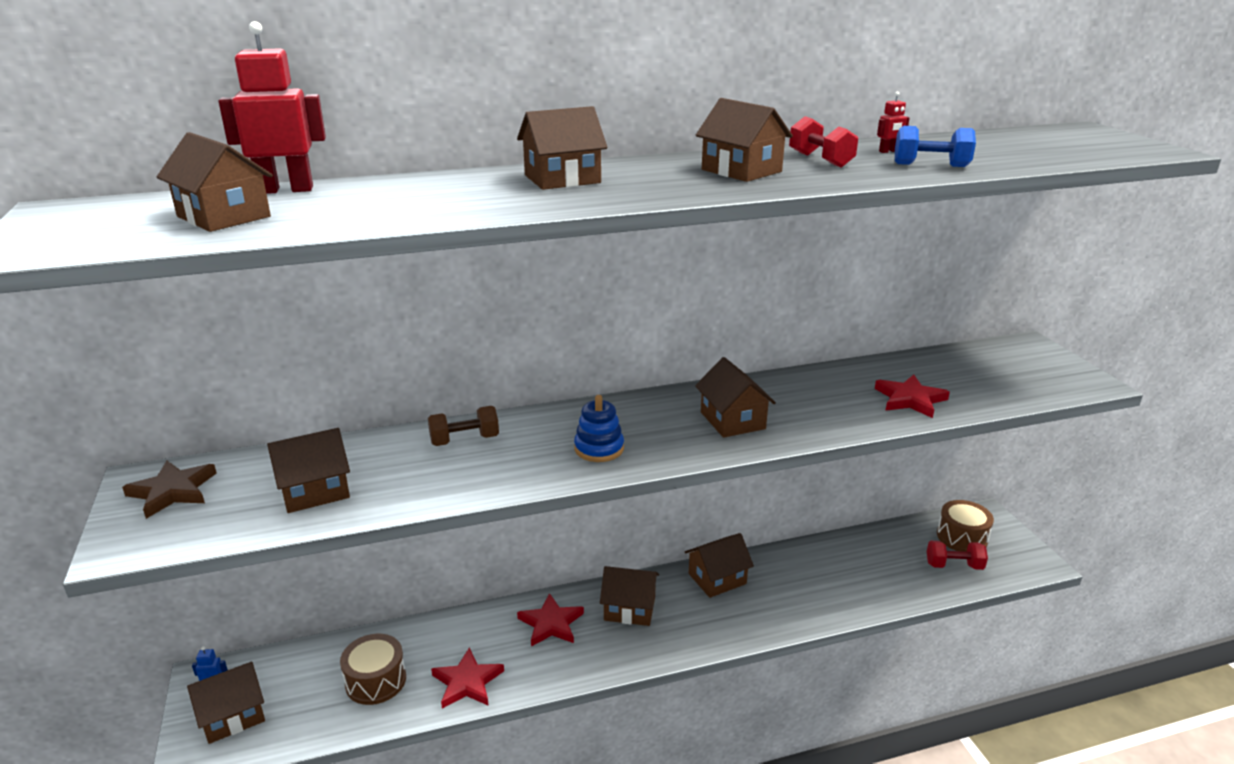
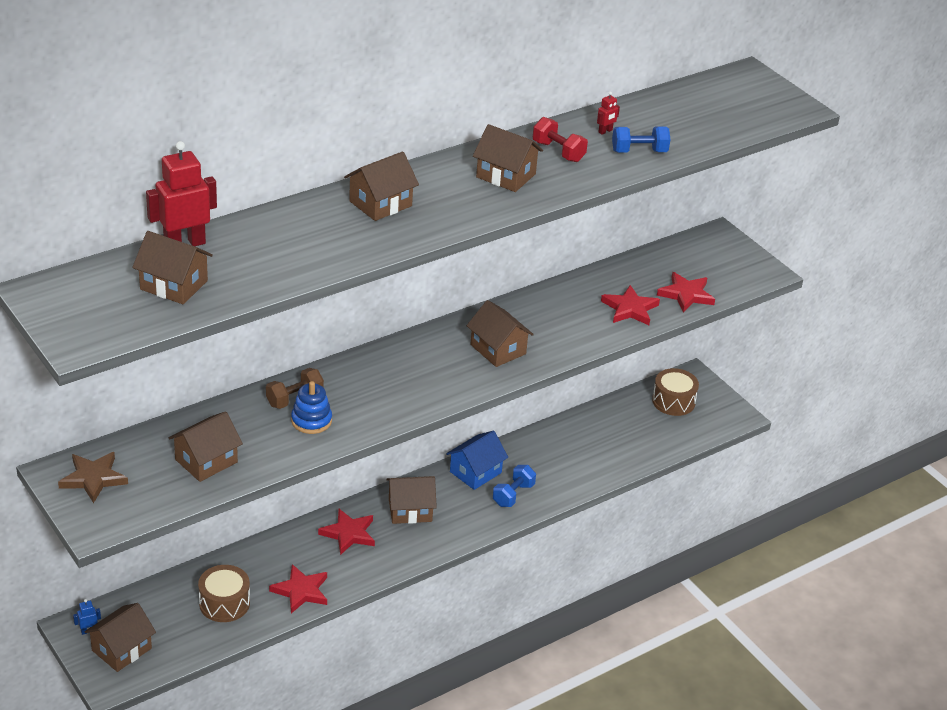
camera: 20 degrees left, 10 degrees up
(599, 448) = (404, 391): blue stacking toy -> blue stacking toy (311, 420)
(717, 579) = (475, 472): brown house -> blue house
(753, 610) = (513, 495): none -> blue dumbbell
(954, 565) = (669, 429): red dumbbell -> none
(985, 393) = (686, 294): none -> red star

